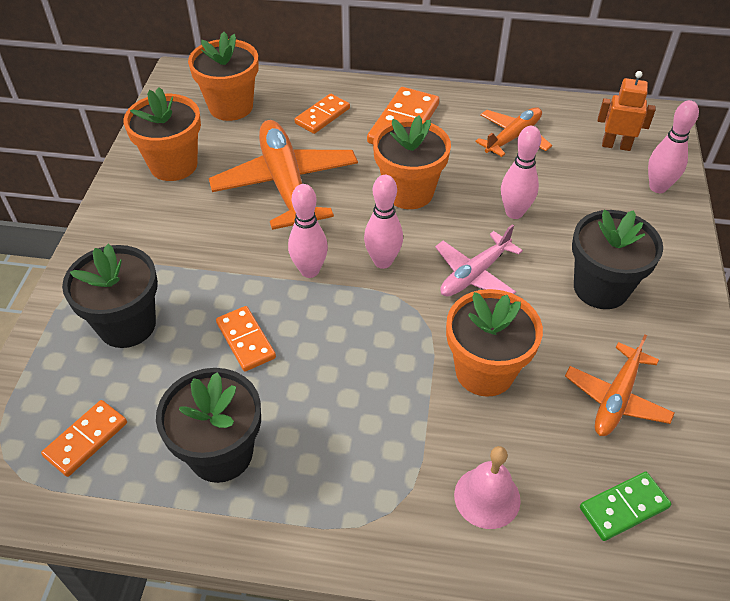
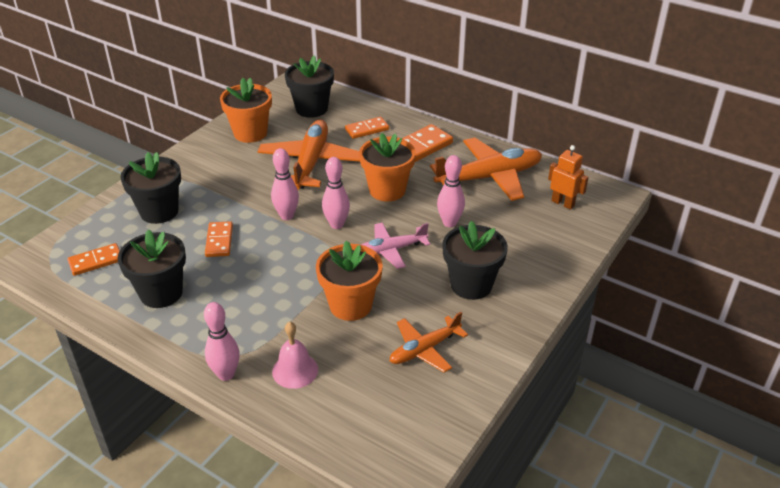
camera: 25 degrees right, 10 degrees down
(231, 107) = (311, 109): orange flower pot -> black flower pot
(513, 137) = (489, 177): orange plane -> orange plane, size x1.71
(623, 507) = (376, 407): green domino -> none
(658, 187) = (571, 238): pink bowling pin -> pink bowling pin (226, 374)

